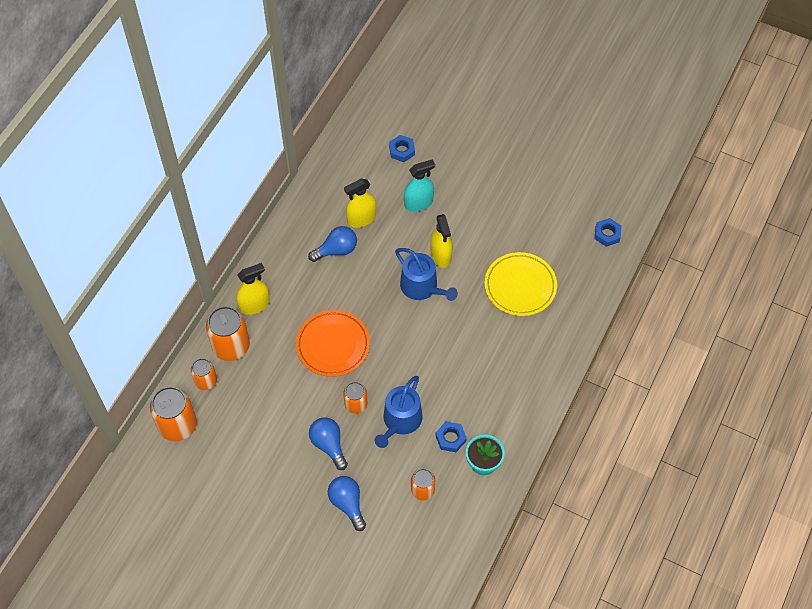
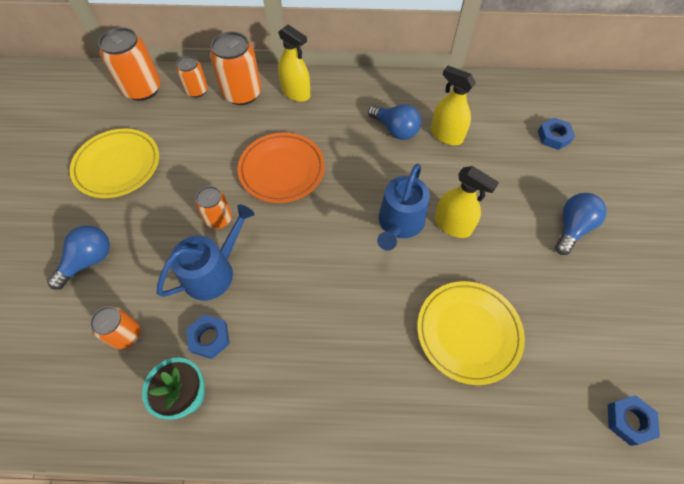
camera: 65 degrees right, 0 degrees up
(261, 465) = (118, 166): none -> yellow plate
(329, 445) = (159, 214): blue light bulb -> blue light bulb (572, 228)
(400, 421) = (213, 271): blue watering can -> blue watering can turned 135 degrees clockwise
(418, 203) = (502, 177): turquoise spray bottle -> none
(441, 255) = (452, 225): yellow spray bottle -> yellow spray bottle turned 105 degrees counterclockwise

